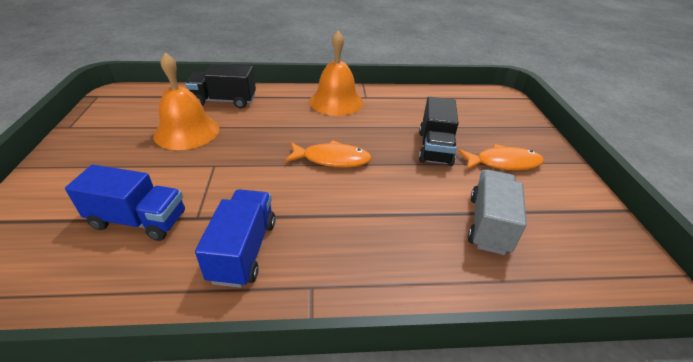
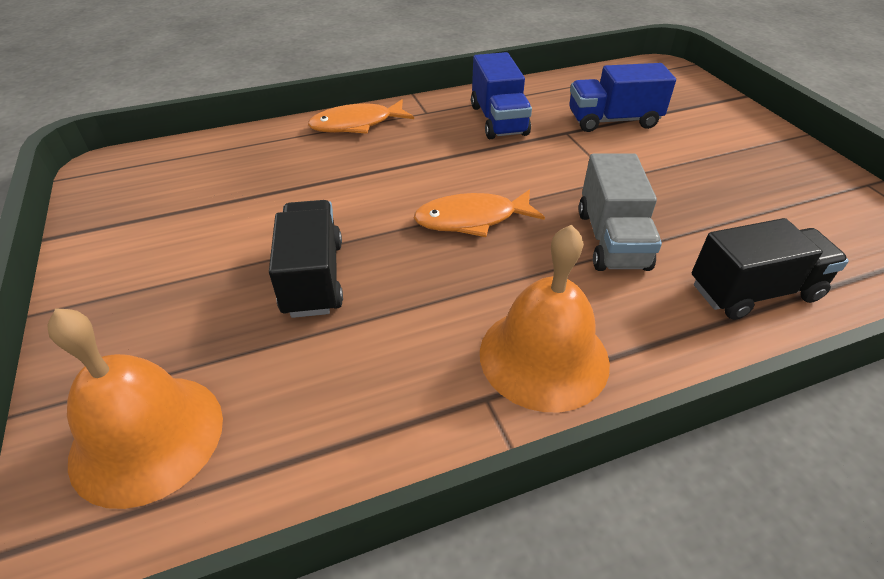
camera: 165 degrees right, 5 degrees up
(187, 132) = (714, 213): orange bell -> orange bell (147, 437)
(489, 224) = (255, 183): grey truck -> grey truck (611, 239)
(503, 163) = (195, 275): orange fish -> orange fish (356, 124)

